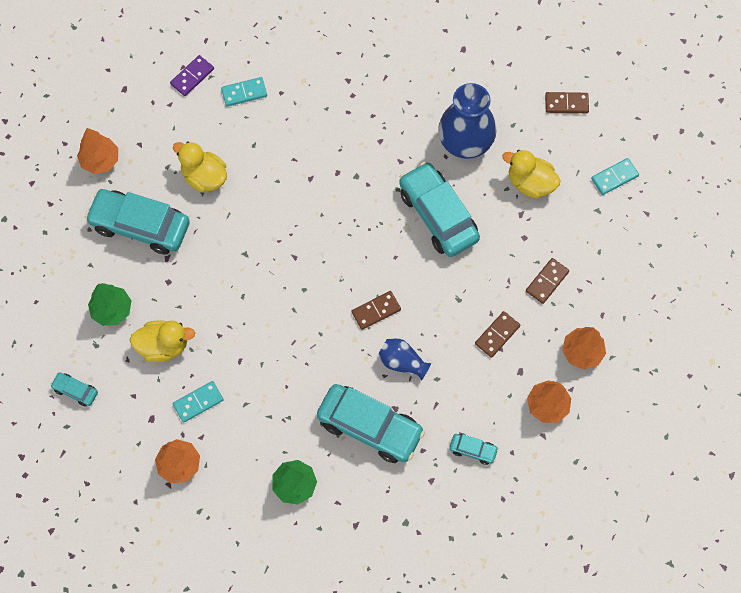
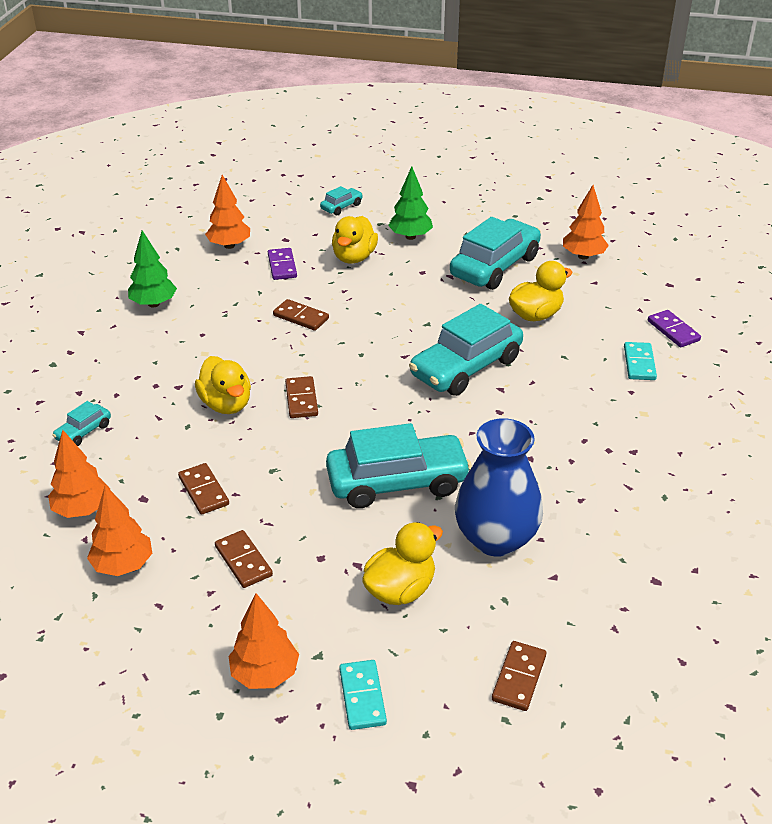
camera: 110 degrees right, 30 degrees down
(198, 402) = (282, 266): turquoise domino -> purple domino
(270, 354) = (301, 317): none -> brown domino
(370, 427) = (172, 364): turquoise car -> turquoise car (466, 367)
(402, 362) = (226, 404): blue vase -> yellow duck
(623, 233) = (265, 674): none -> orange tree

